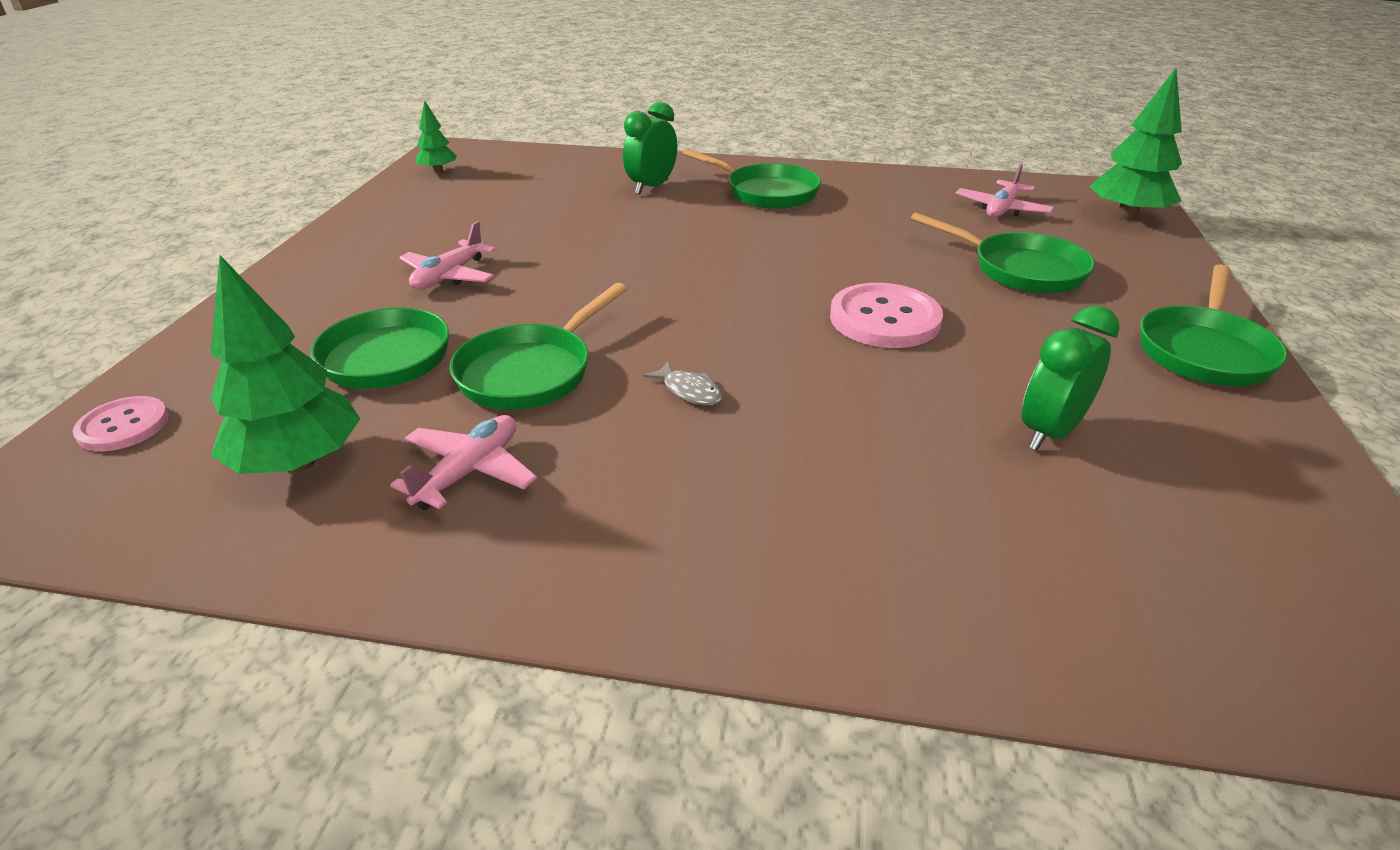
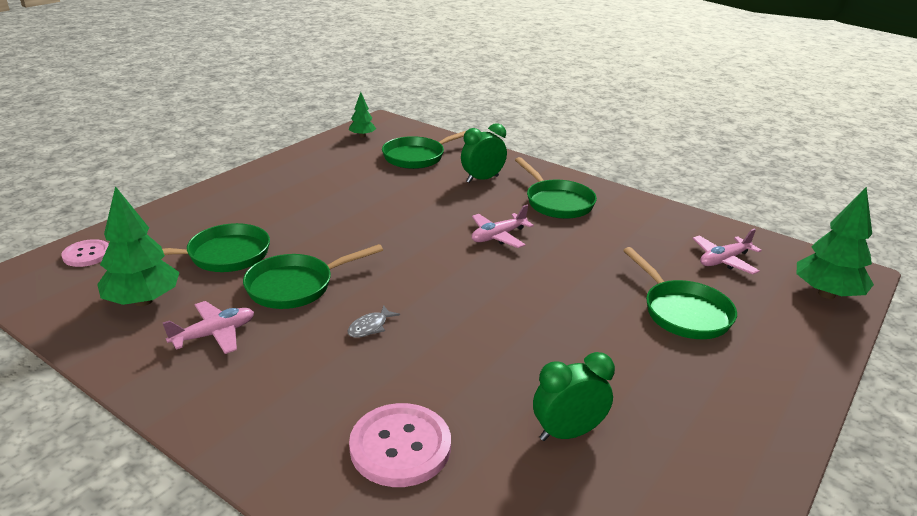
camera: 25 degrees right, 5 degrees down
(449, 276) = (306, 211): pink plane -> pink plane (498, 236)
(689, 391) = (370, 327): grey fish -> grey fish turned 60 degrees clockwise
(884, 319) = (541, 318): pink button -> pink button (400, 447)
(1204, 351) = (757, 418): green pan -> green pan (417, 157)

